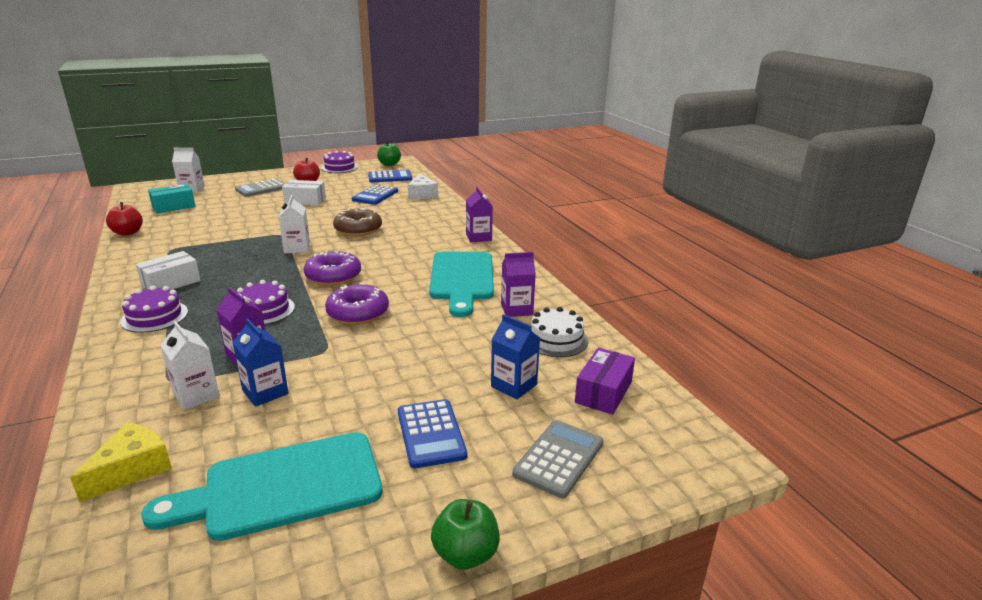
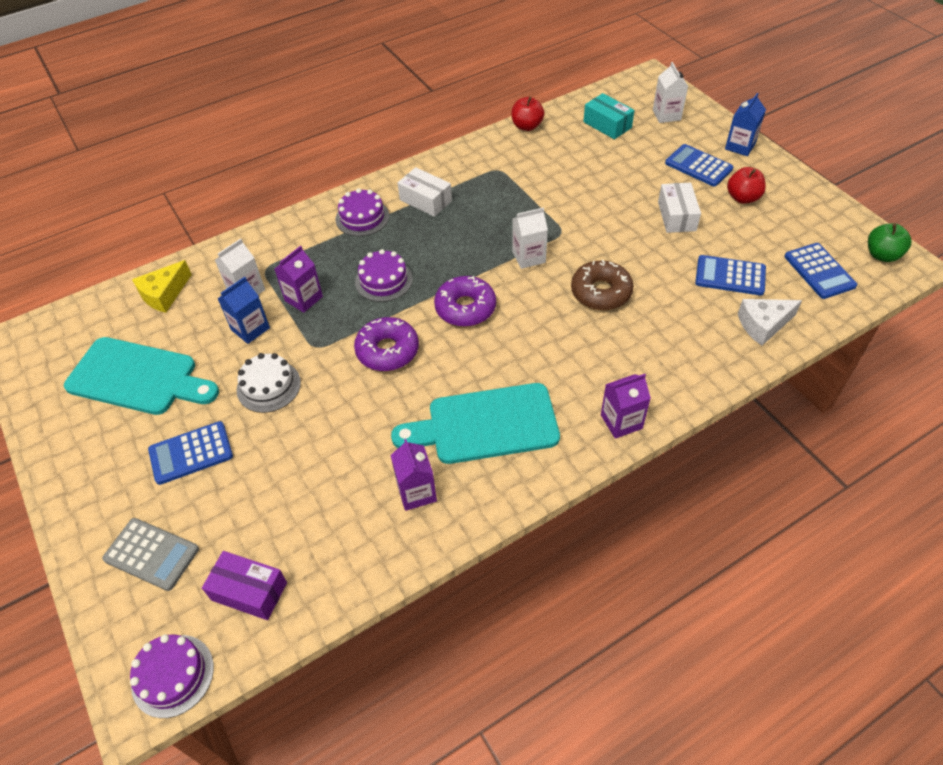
camera: 85 degrees right, 25 degrees up
(132, 469) = (164, 294): yellow cheese -> yellow cheese turned 105 degrees clockwise
(261, 189) = (698, 166): grey calculator -> blue calculator
(282, 487) = (138, 378): turquoise cutting board -> turquoise cutting board turned 135 degrees clockwise
(339, 167) = (828, 207): purple cake -> purple cake (172, 675)
(465, 554) = (59, 500): green apple -> none
(514, 385) = (261, 507): blue carton -> blue carton (740, 146)
(556, 339) = (351, 539): white cake -> white cake (268, 386)

